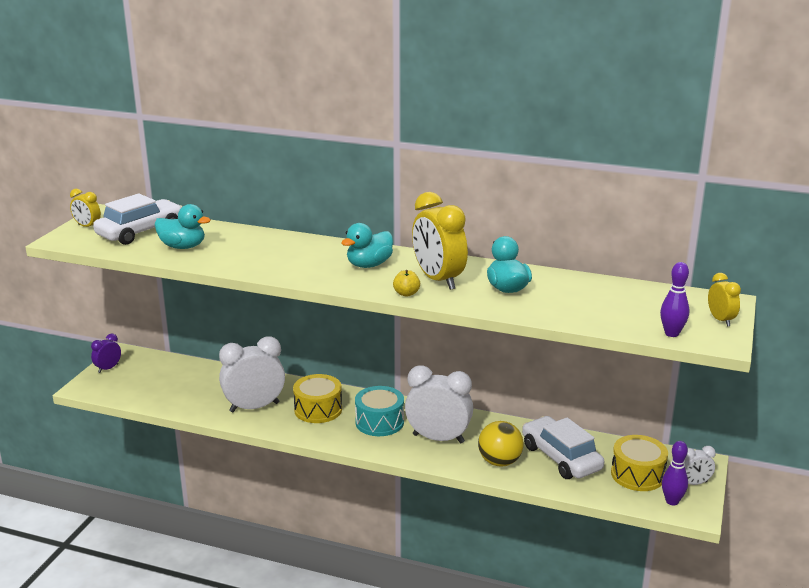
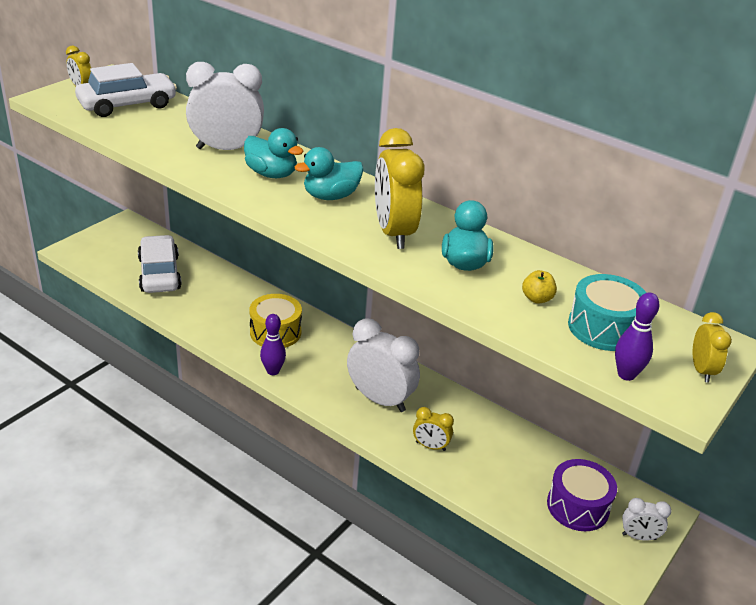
camera: 15 degrees right, 10 degrees up
(108, 368) = (102, 235): purple clock -> none
(183, 247) = (155, 131): turquoise duck -> turquoise duck (271, 174)
(254, 407) = (214, 313): white clock -> white clock (226, 149)
(379, 422) = (329, 363): turquoise drum -> turquoise drum (603, 328)
(406, 293) = (346, 243): yellow apple -> yellow apple (537, 299)
(499, 462) = (430, 446): yellow ball -> yellow clock
(561, 457) = (501, 460): white car -> white car (160, 274)
(637, 475) = (578, 506): yellow drum -> purple drum
(672, 501) = (601, 553): purple bowling pin -> purple bowling pin (273, 371)

